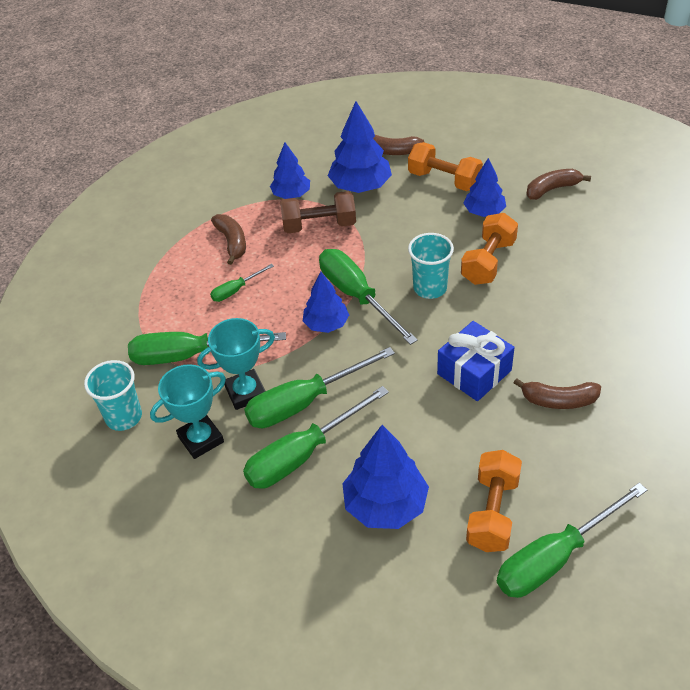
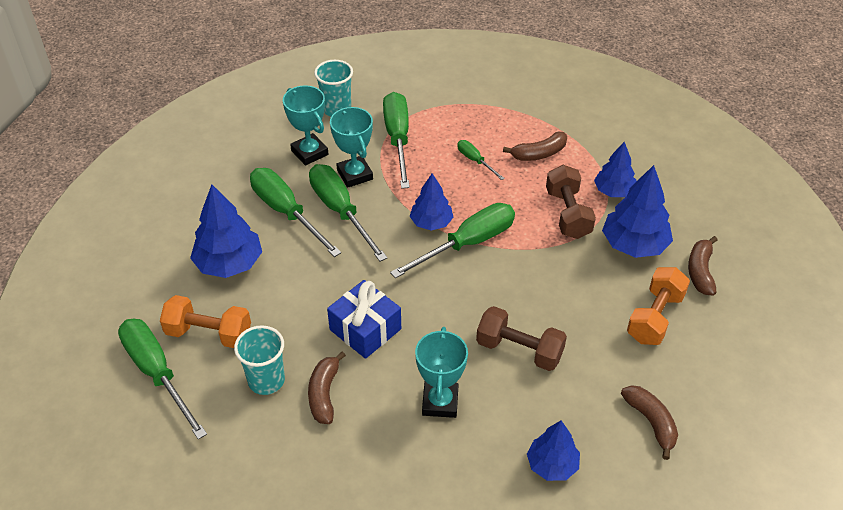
camera: 85 degrees right, 0 degrees up
(430, 288) = (479, 299): turquoise cup -> turquoise cup (266, 380)
(484, 212) = (602, 351): blue tree -> blue tree (552, 465)
(488, 262) = (519, 350): orange dumbbell -> brown dumbbell
(554, 314) = (440, 402): none -> turquoise trophy

